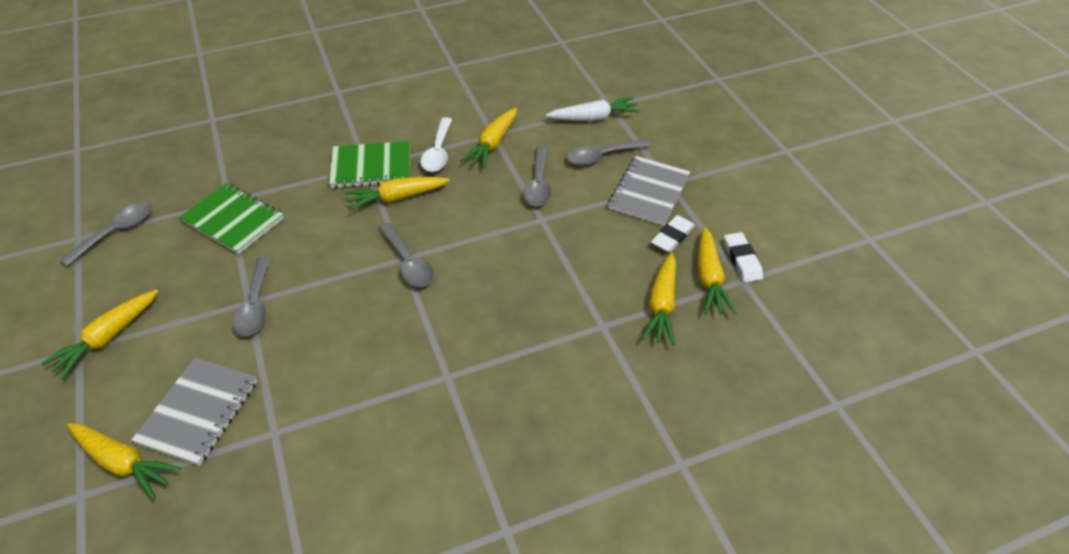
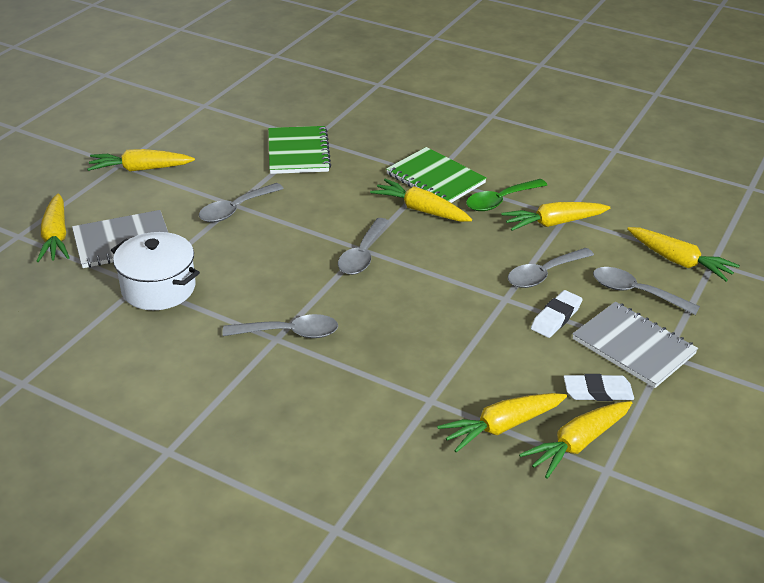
camera: 50 degrees right, 10 degrees down
(116, 232) = (227, 115): grey spoon -> grey spoon (289, 333)
(295, 421) = (158, 288): none -> white pot
(438, 152) = (500, 201): white spoon -> green spoon
(593, 118) = (679, 261): white carrot -> yellow carrot
(648, 192) = (633, 346): grey notebook -> grey notebook turned 60 degrees clockwise
(742, 260) = (634, 456): white eraser -> white eraser (556, 317)

